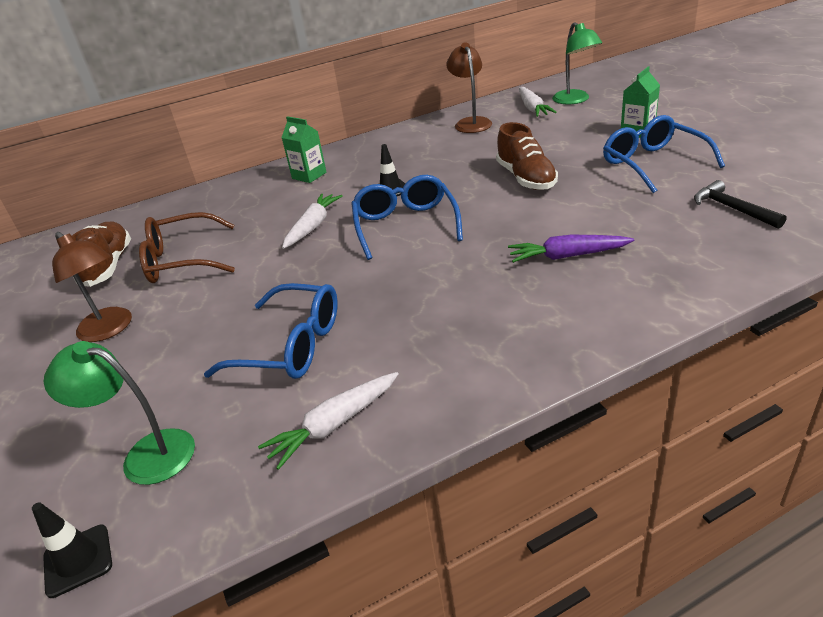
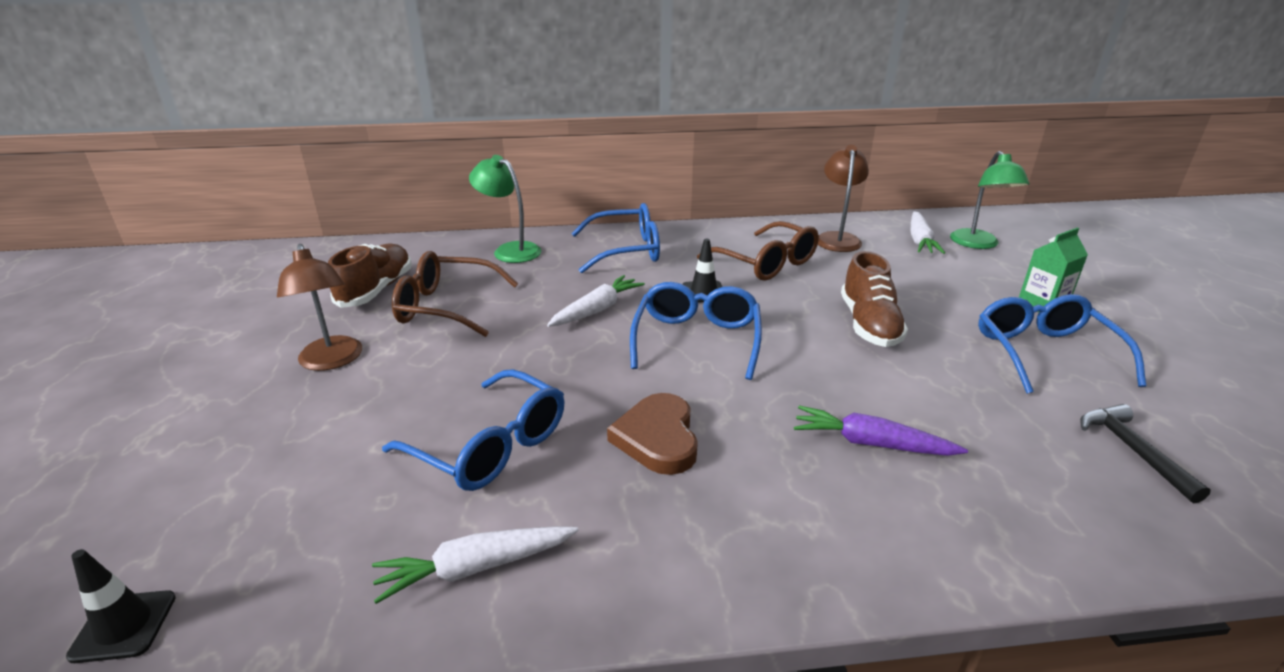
camera: 15 degrees right, 5 degrees down
(146, 454) = (270, 522): green lamp -> green lamp (510, 250)
(309, 175) = (627, 250): green carton -> blue glasses
(416, 300) = (657, 438): none -> brown heart
(427, 155) = (766, 263): none -> brown glasses

